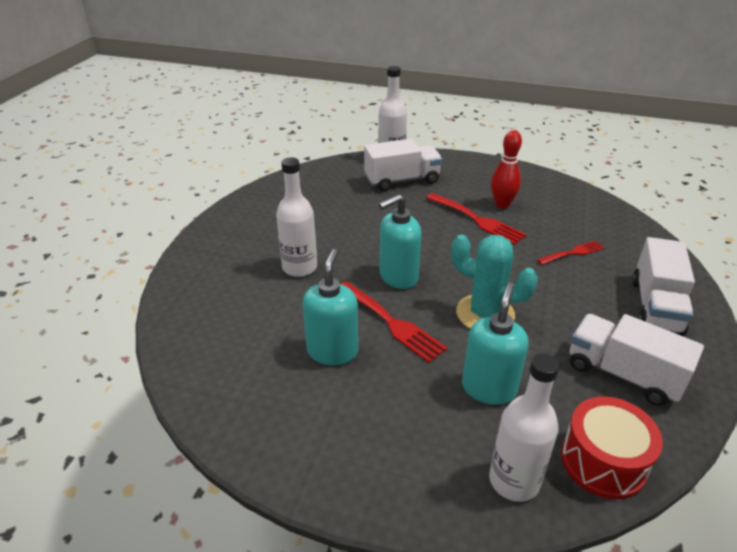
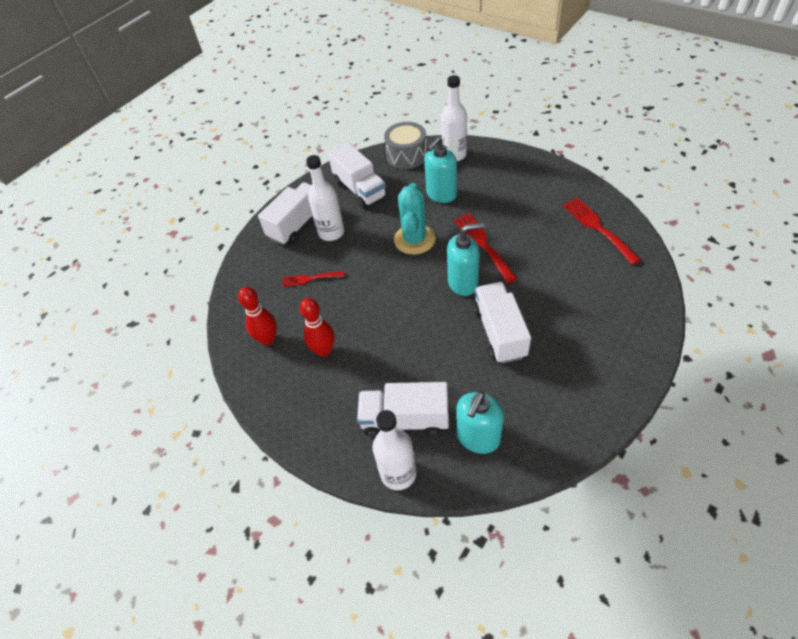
camera: 155 degrees left, 15 degrees up
(299, 267) = (544, 309): white bottle -> white bottle (331, 232)
(332, 351) = (530, 231): turquoise soap dispenser -> turquoise soap dispenser (478, 438)
(342, 242) = (499, 332): none -> white truck
(477, 220) = (361, 334): red fork -> red fork (598, 228)
(485, 314) = (414, 239): turquoise cactus -> turquoise cactus turned 45 degrees clockwise
(561, 203) = (268, 339): none -> red bowling pin
(603, 461) = (406, 155): red drum -> grey drum

